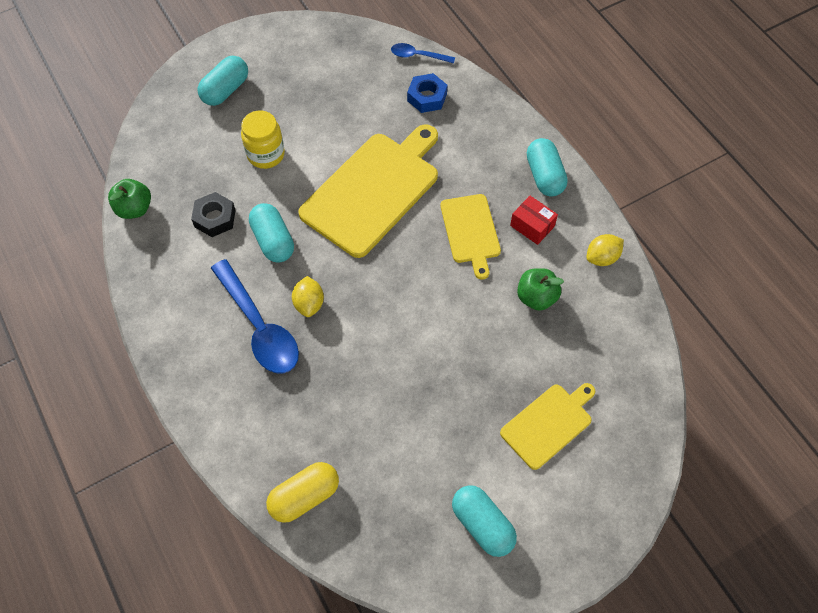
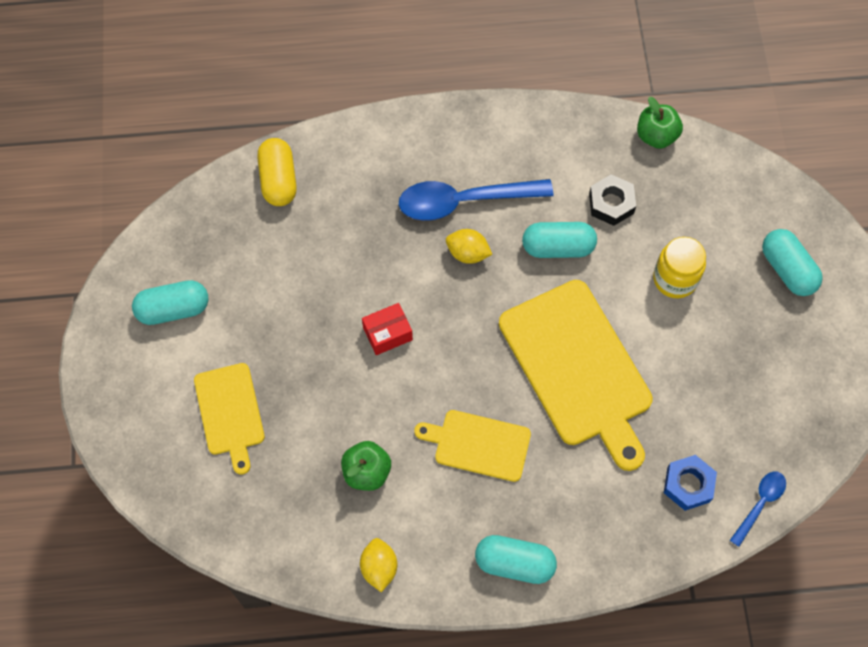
camera: 115 degrees right, 5 degrees up
(532, 226) = (454, 513): red box -> red box (387, 334)

